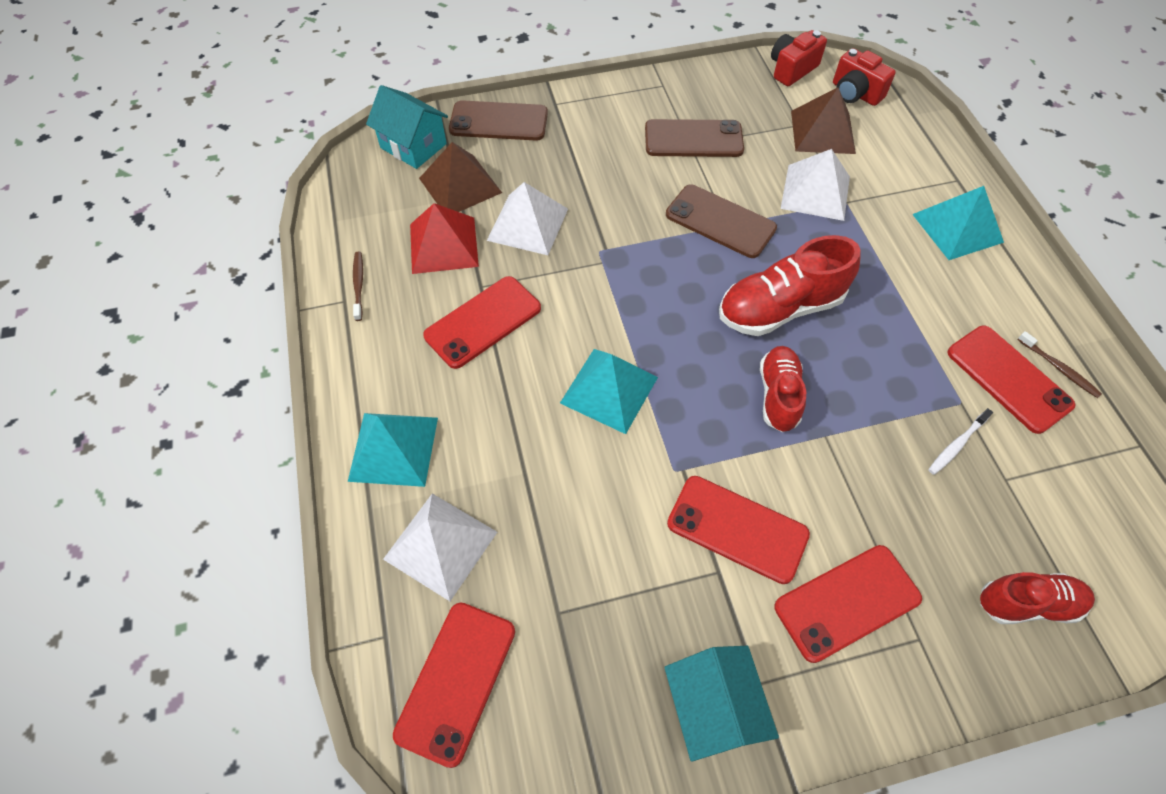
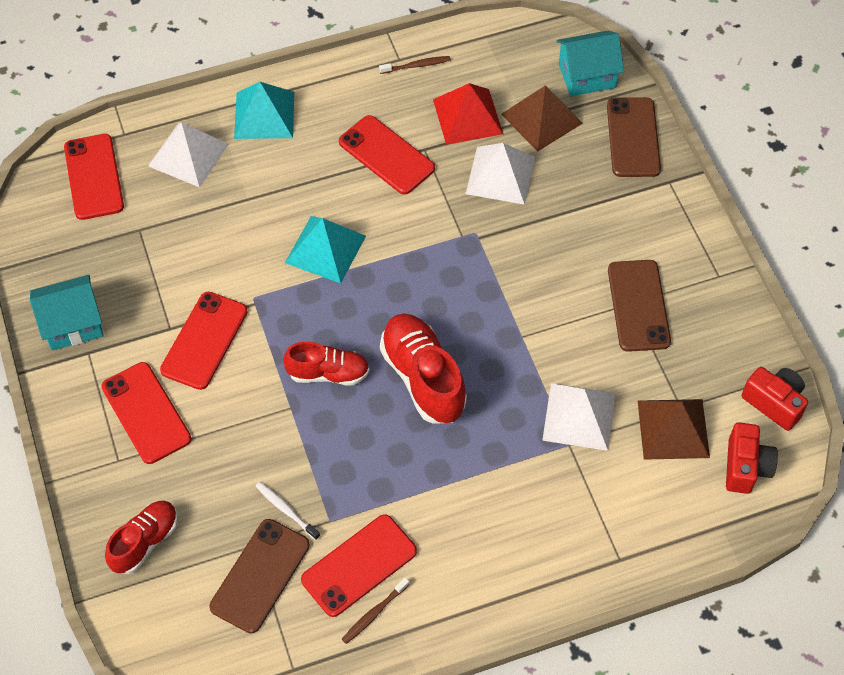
camera: 85 degrees right, 0 degrees up
(413, 146) = (587, 76): turquoise house -> turquoise house turned 45 degrees clockwise
(456, 681) = (94, 177): red phone -> red phone turned 60 degrees clockwise
(720, 221) = (525, 330): brown phone -> brown phone (260, 575)
(855, 93) = (745, 467): red camera -> red camera turned 150 degrees clockwise
(957, 228) = (547, 548): turquoise pyramid -> none
(1027, 603) = (145, 542): red shoe -> red shoe turned 135 degrees counterclockwise

